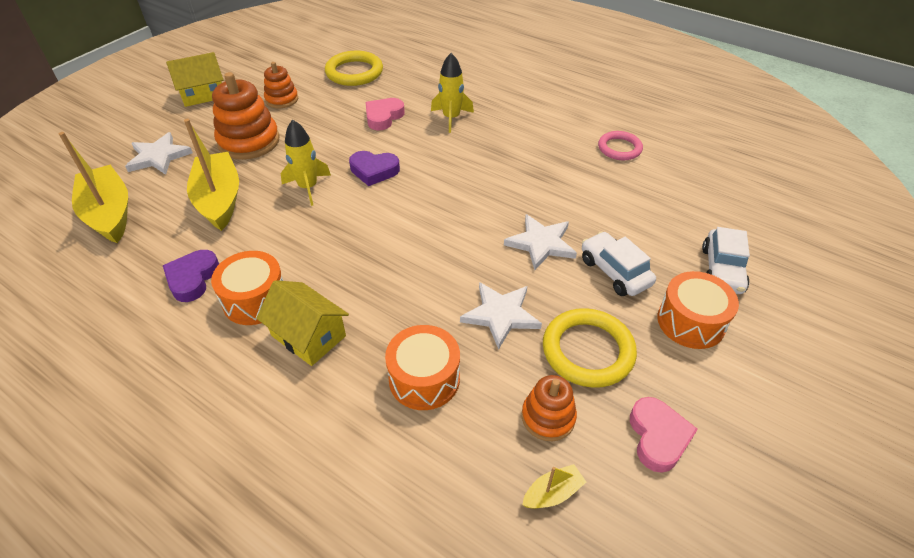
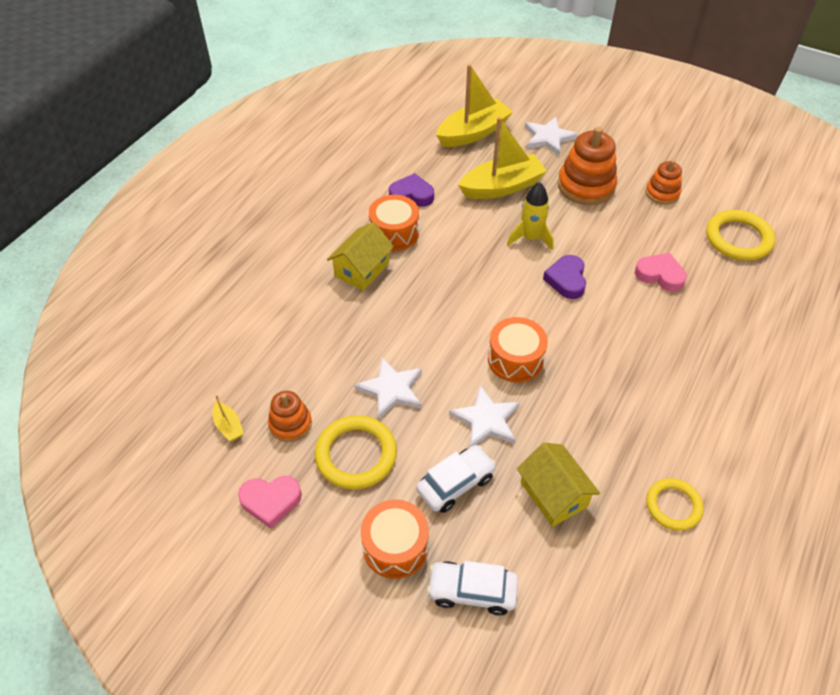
camera: 85 degrees right, 5 degrees up
(203, 94) = (649, 139): yellow house -> yellow house (553, 494)
(424, 378) = (325, 343): orange drum -> orange drum (515, 359)
(451, 118) = (679, 333): yellow rocket -> none
(619, 148) = (673, 506): pink ring -> yellow ring

